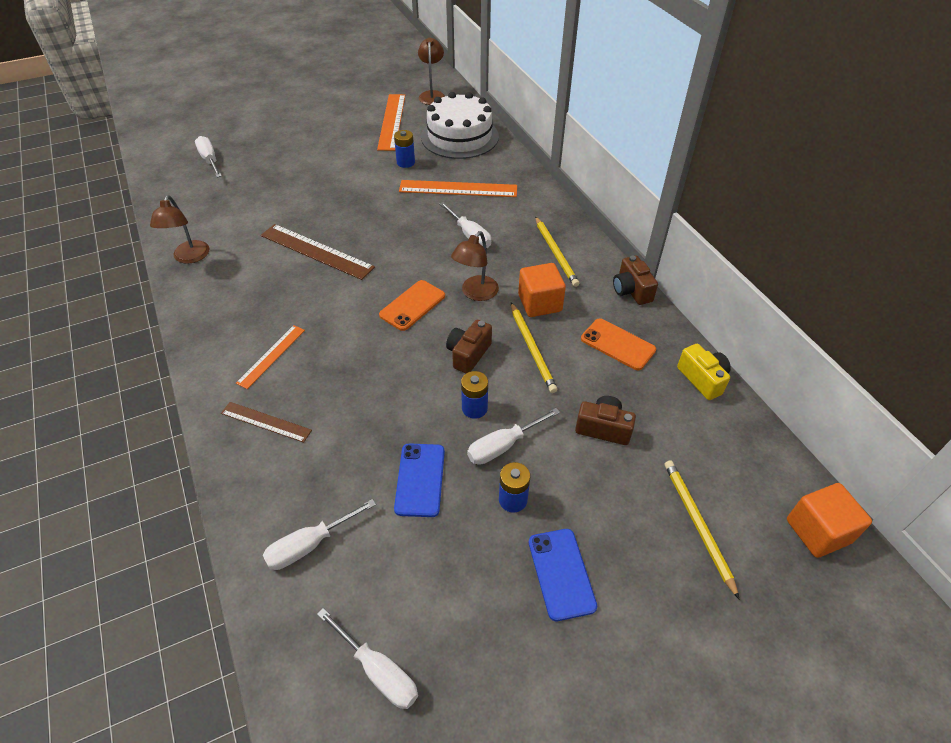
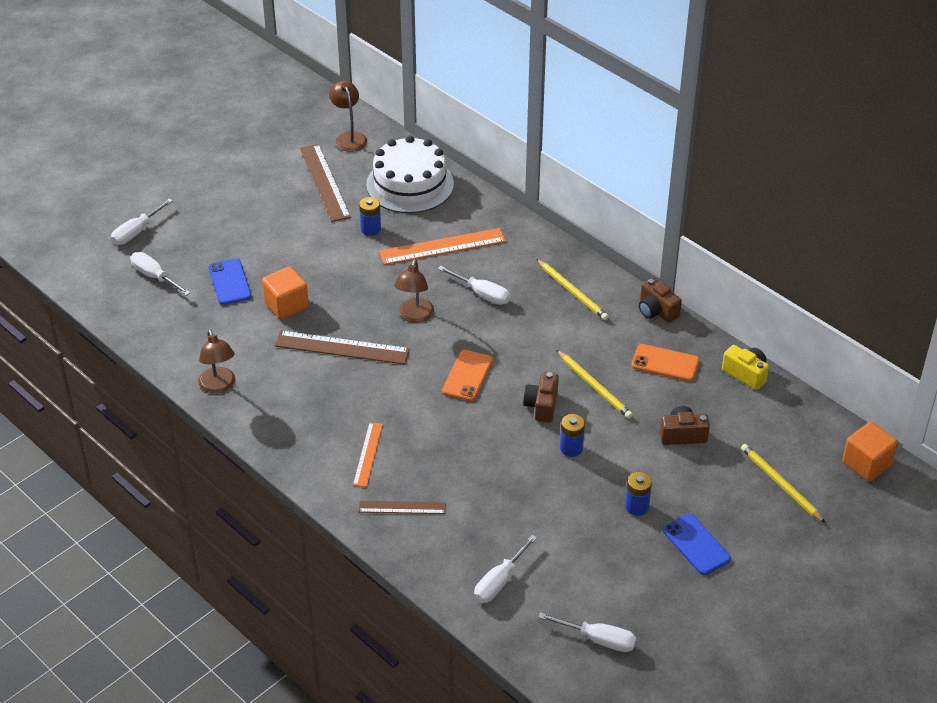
camera: 20 degrees left, 5 degrees down
(392, 121) = (324, 182): orange ruler -> brown ruler
(420, 479) = (557, 513): blue phone -> blue phone (229, 282)
(475, 293) = (518, 350): brown lamp -> brown lamp (414, 316)
(503, 445) = (610, 470): white screwdriver -> white screwdriver (137, 232)
(539, 303) = (581, 344): orange cube -> orange cube (286, 305)

